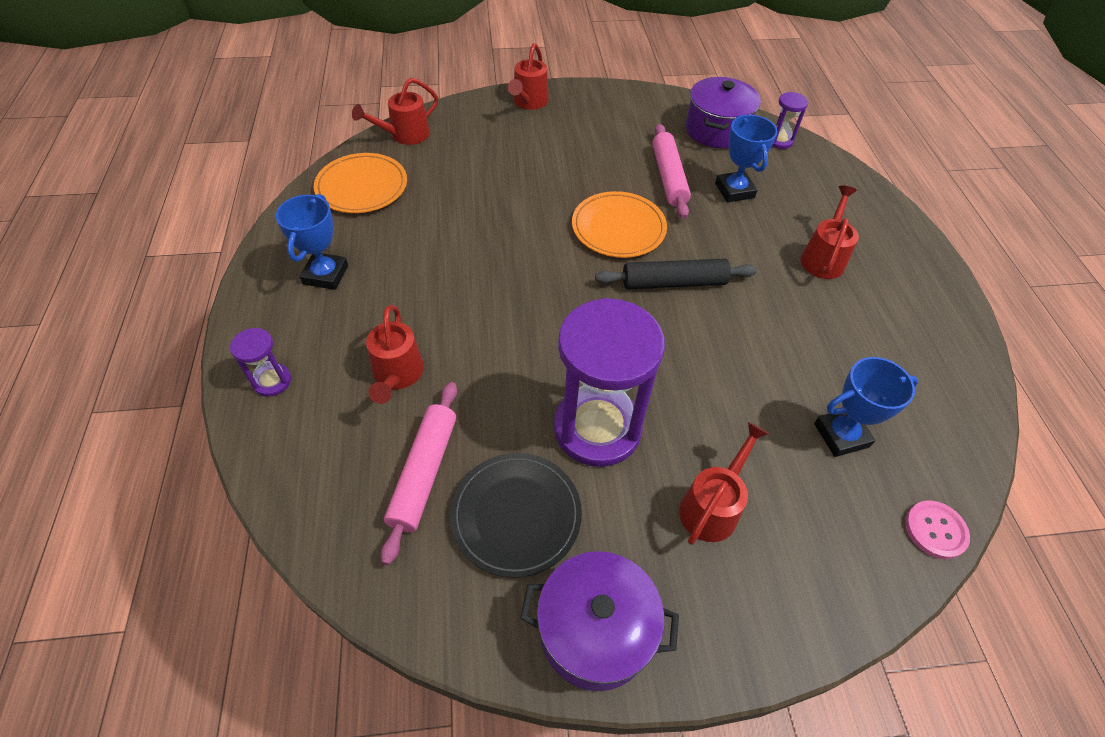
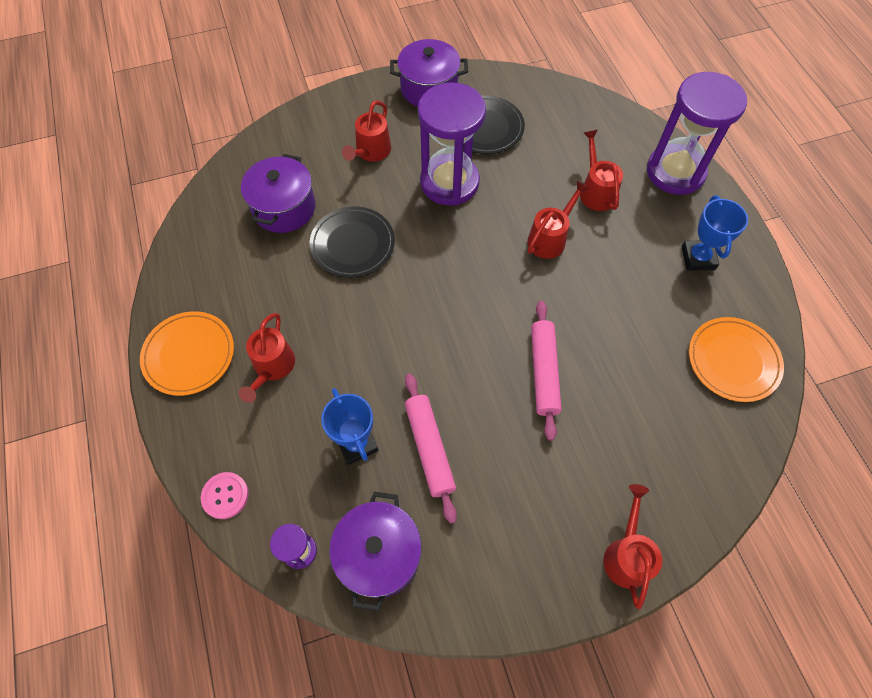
camera: 170 degrees right, 10 degrees up
(272, 381) = (675, 172): purple hourglass -> purple hourglass, size x2.27
(404, 135) = (739, 450): red watering can -> red watering can (550, 238)
(424, 473) = (548, 139): pink rolling pin -> pink rolling pin (544, 372)
(618, 228) = (469, 362): orange plate -> orange plate (189, 355)
(674, 283) = (410, 310): black rolling pin -> none
(740, 366) = (353, 244): none -> black plate
(841, 435) = (284, 208): blue trophy -> purple pot
(935, 530) = (236, 163): pink button -> pink button (225, 496)

